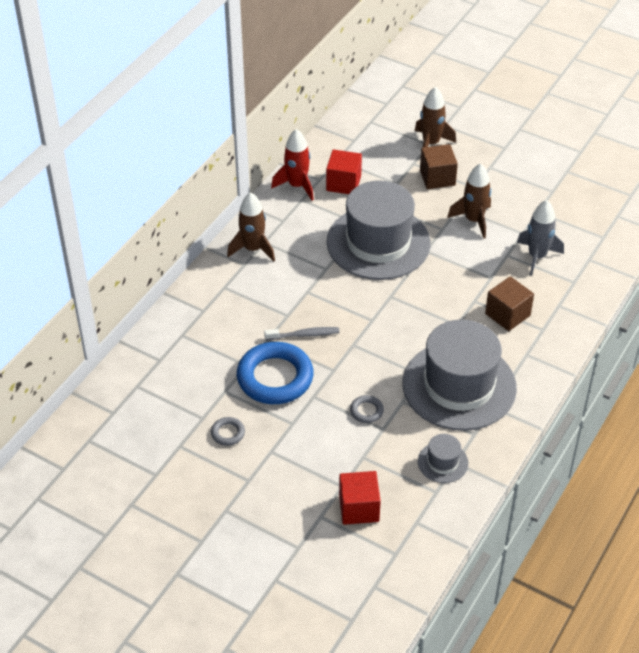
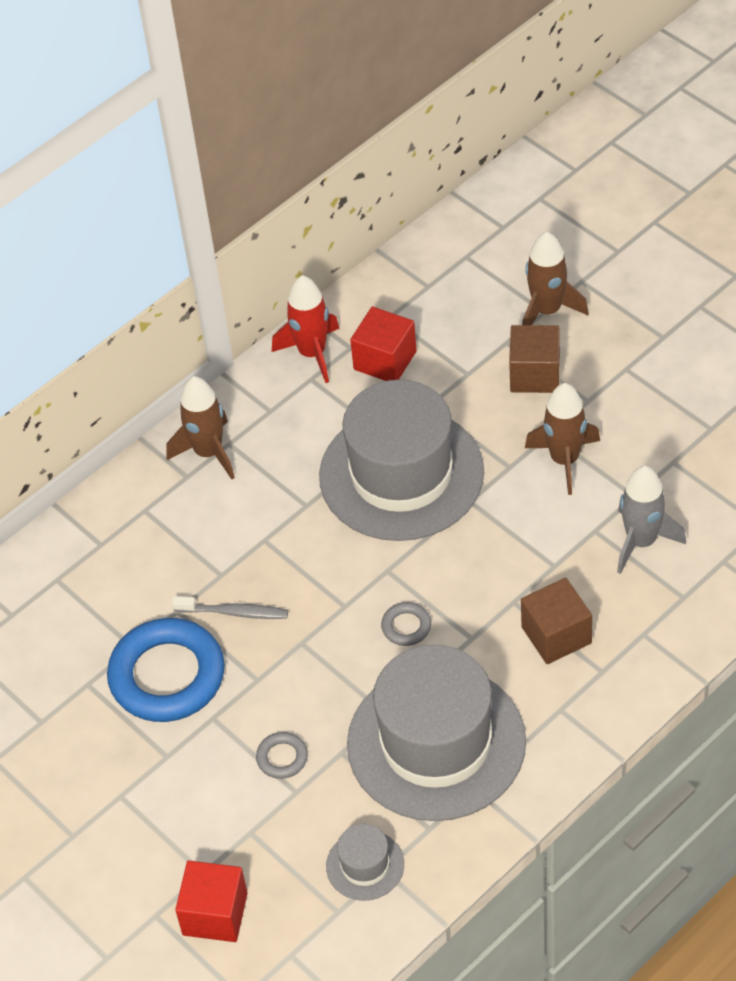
camera: 20 degrees right, 5 degrees up
(228, 433) = (68, 754): grey ring -> grey ring (406, 626)

